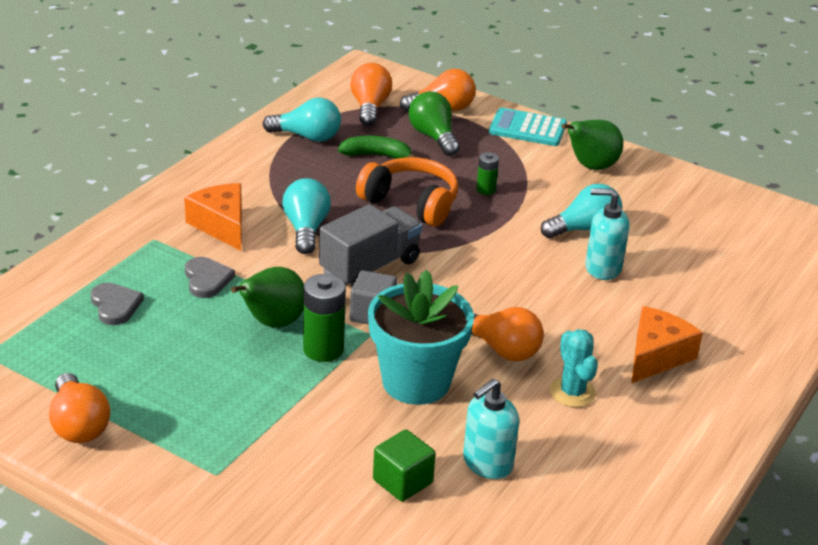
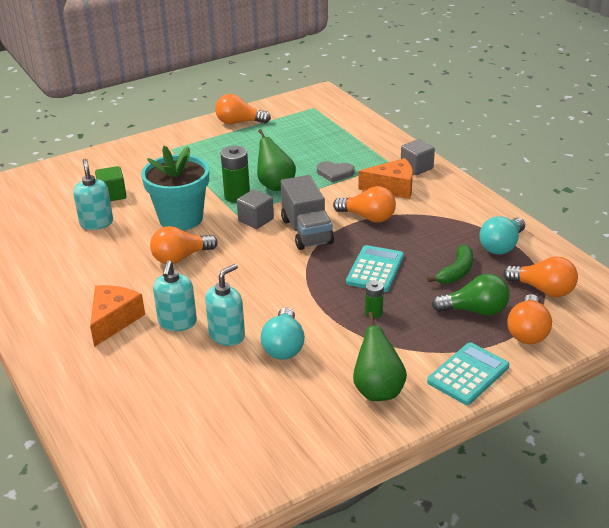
camera: 120 degrees right, 0 degrees up
(115, 306) = (329, 143): grey heart -> none
(155, 217) = (416, 167): none -> grey cube
(306, 229) = (368, 217): turquoise light bulb -> orange light bulb
(411, 203) = (375, 269): orange headphones -> turquoise calculator
(572, 392) = (117, 271): turquoise cactus -> none
(616, 308) = (177, 323): none -> turquoise soap dispenser
(656, 356) = (114, 320): orange cheese -> orange cheese turned 135 degrees counterclockwise

